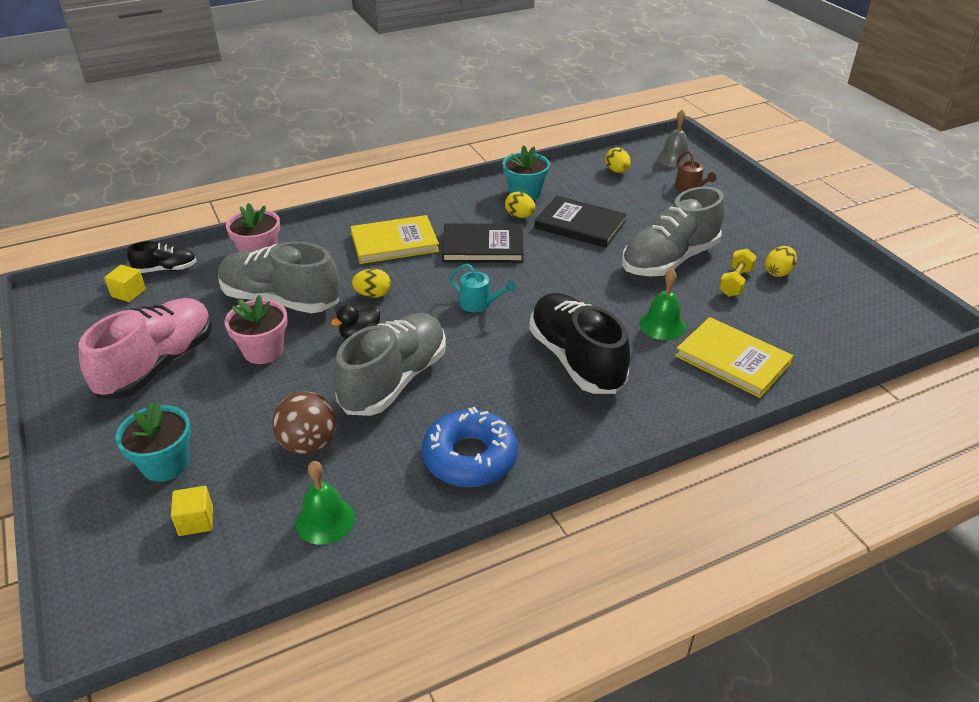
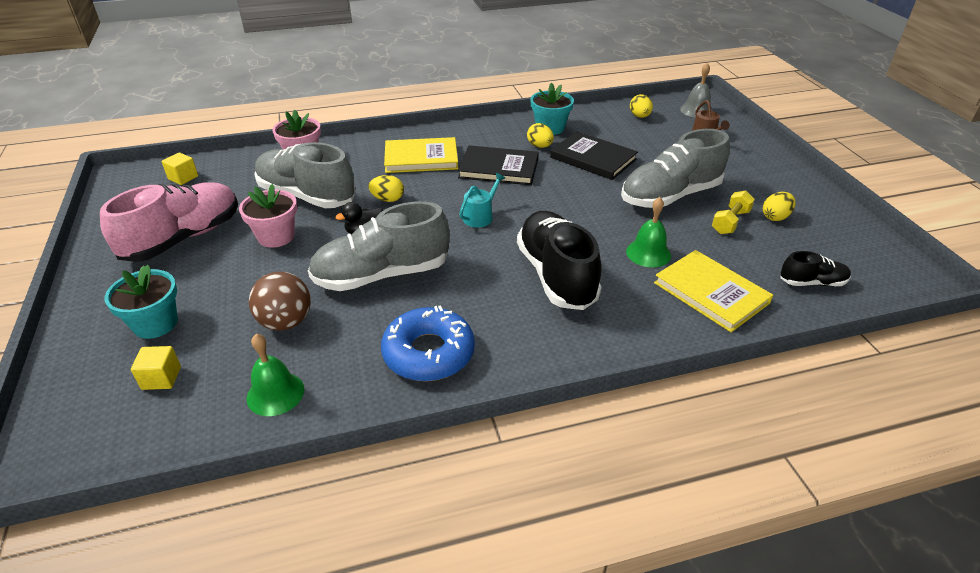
camera: 10 degrees right, 0 degrees up
(166, 269) = (221, 162): black shoe -> black shoe (812, 282)
(394, 380) = (382, 275): grey shoe -> grey shoe turned 150 degrees counterclockwise
(479, 303) = (480, 216): turquoise watering can -> turquoise watering can turned 90 degrees counterclockwise

